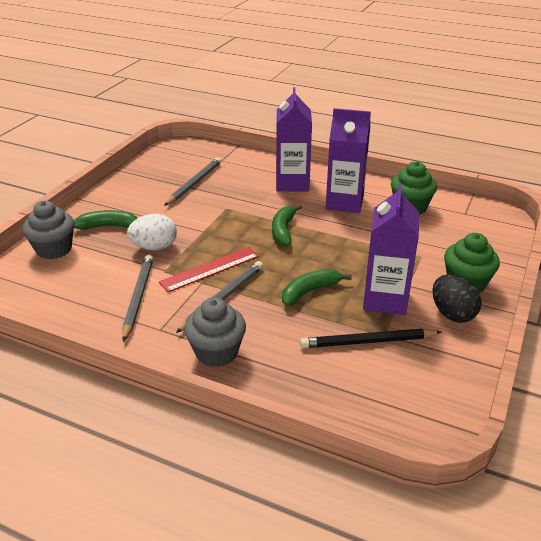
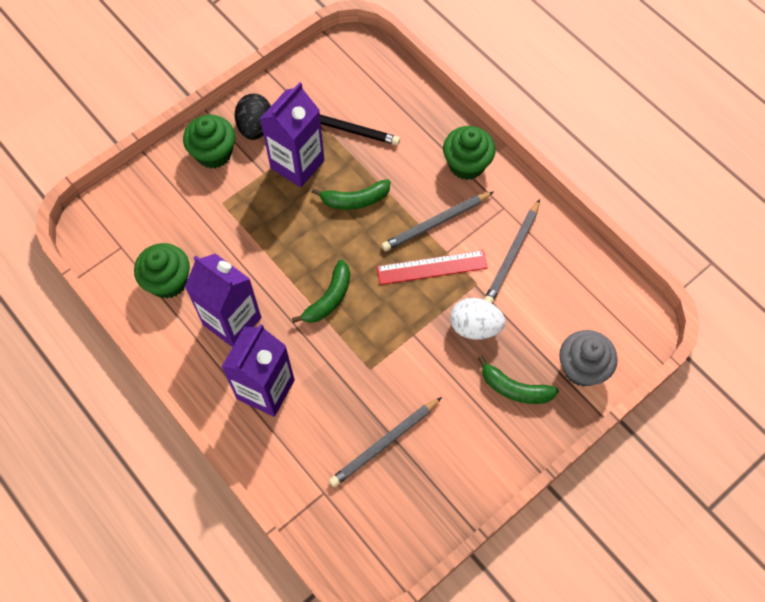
camera: 155 degrees left, 30 degrees up
(216, 352) = (466, 164): grey cupcake -> green cupcake

